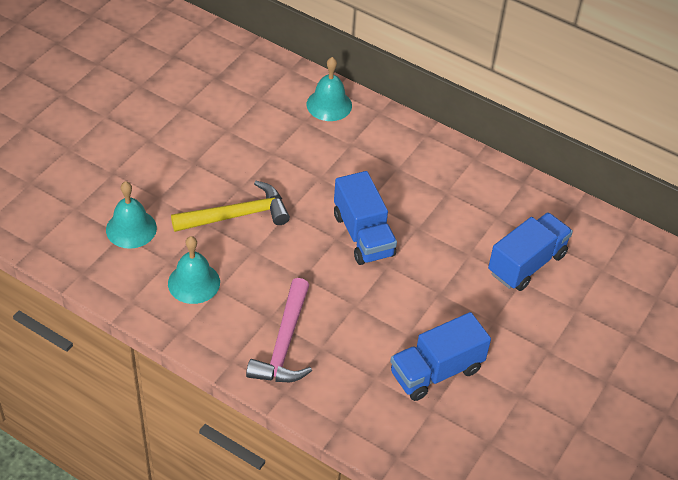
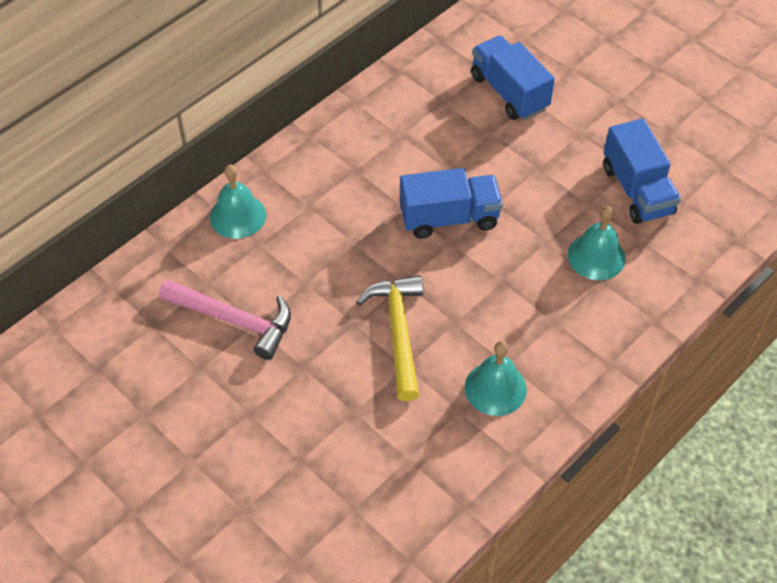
camera: 75 degrees left, 5 degrees up
(131, 228) = (400, 446): turquoise bell -> turquoise bell (596, 256)
(284, 344) = (592, 312): pink hammer -> pink hammer (234, 320)

